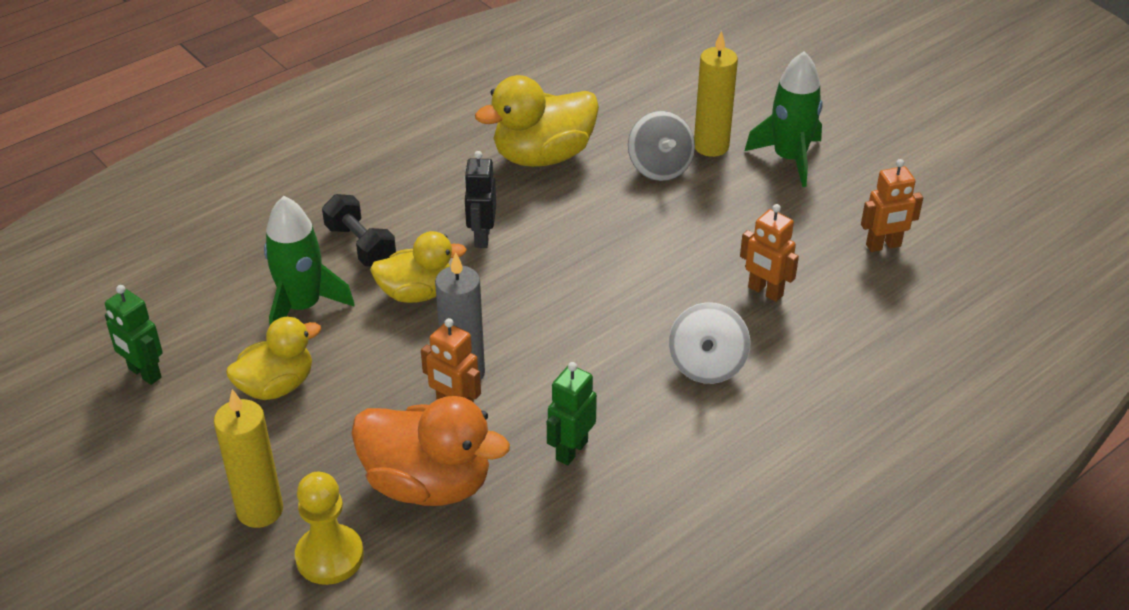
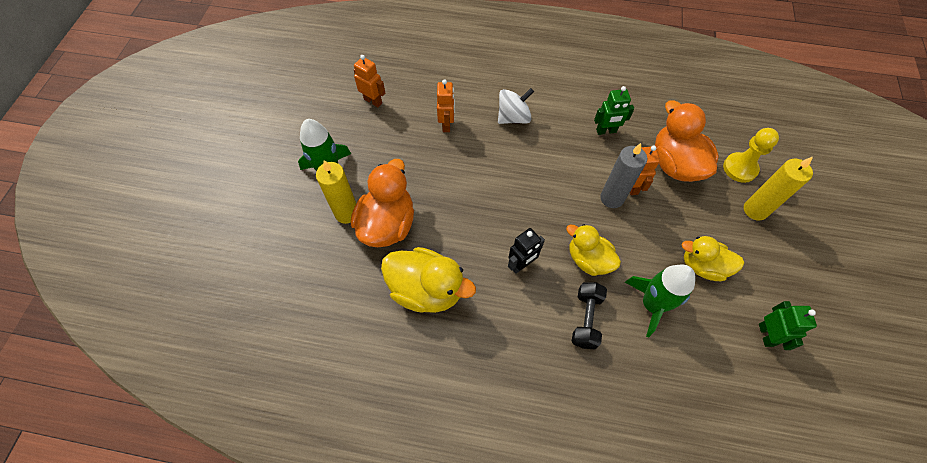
camera: 130 degrees left, 20 degrees up
(660, 168) = (387, 224): grey spinning top -> orange duck

